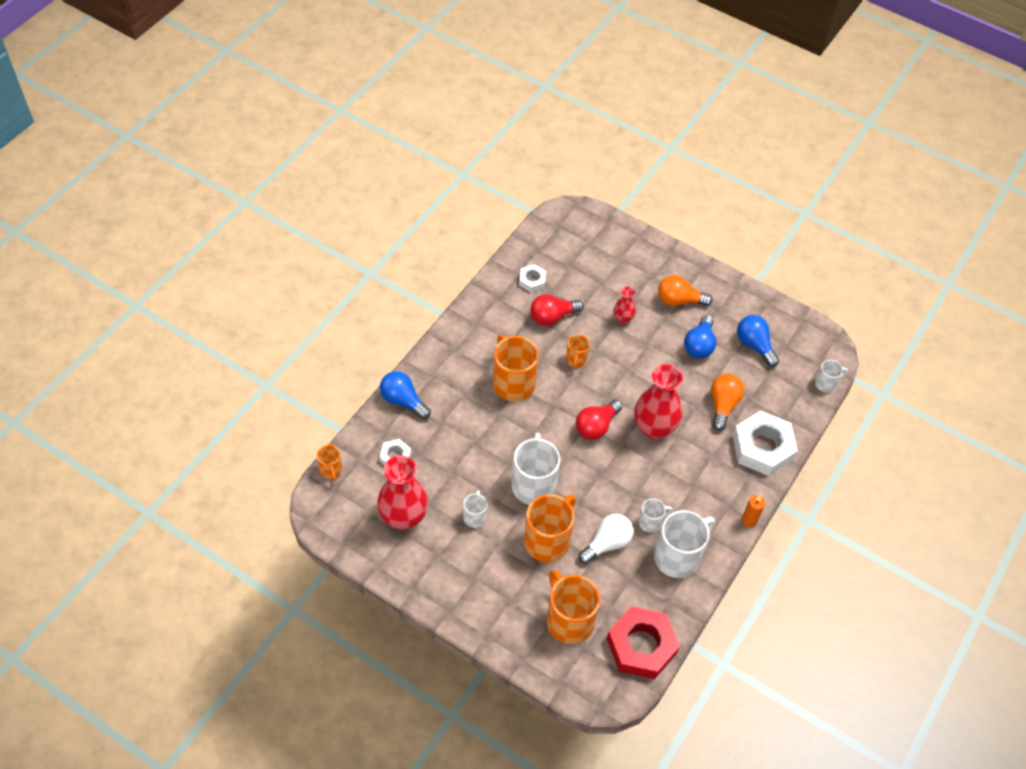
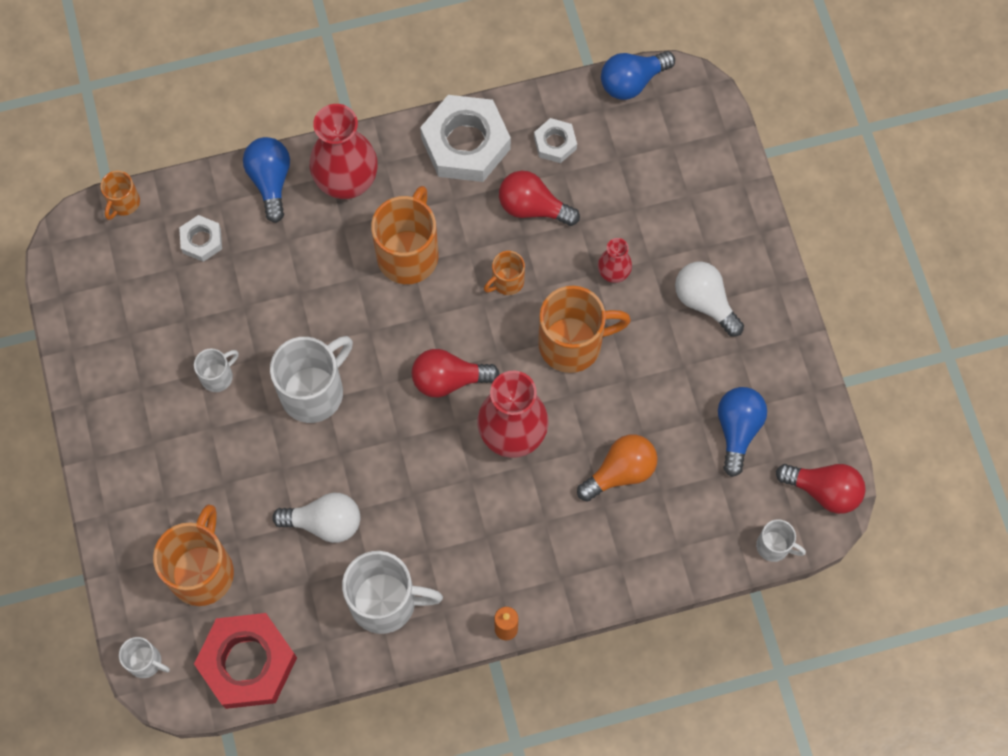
camera: 45 degrees right, 15 degrees up
(403, 517) = (146, 316): red vase -> red vase (347, 181)
(548, 540) = (266, 466): orange mug -> orange mug (572, 343)
(651, 522) = (396, 538): white mug -> white mug (146, 662)
(679, 300) = (705, 302): orange light bulb -> white light bulb
(699, 345) = (670, 377): blue light bulb -> blue light bulb (632, 82)
(762, 447) = (612, 559): white nut -> white nut (465, 144)
(820, 342) = (823, 490): none -> red light bulb

